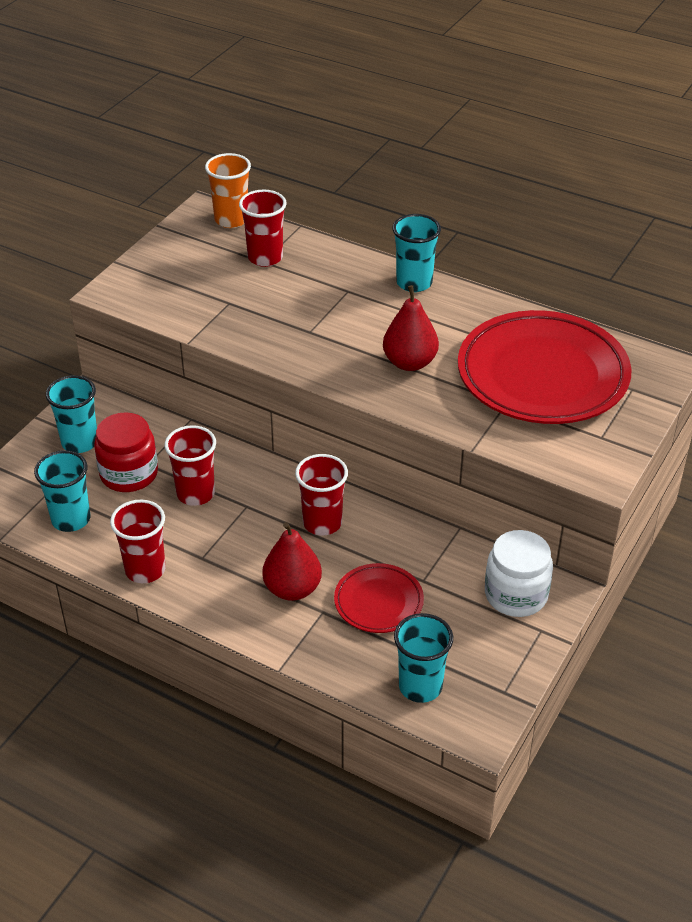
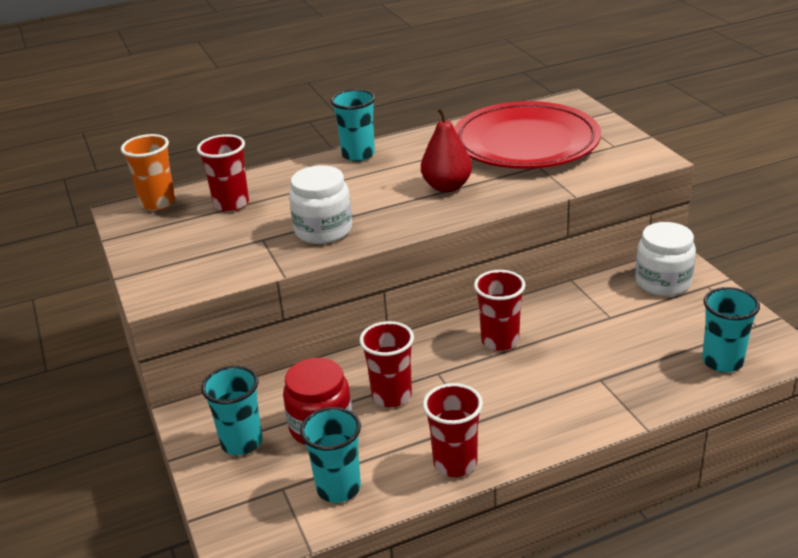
camera: 50 degrees left, 10 degrees down
(271, 328) = (323, 230): none -> white jar
(292, 589) = (560, 385): red pear -> none
(378, 602) = (614, 347): red plate -> none

